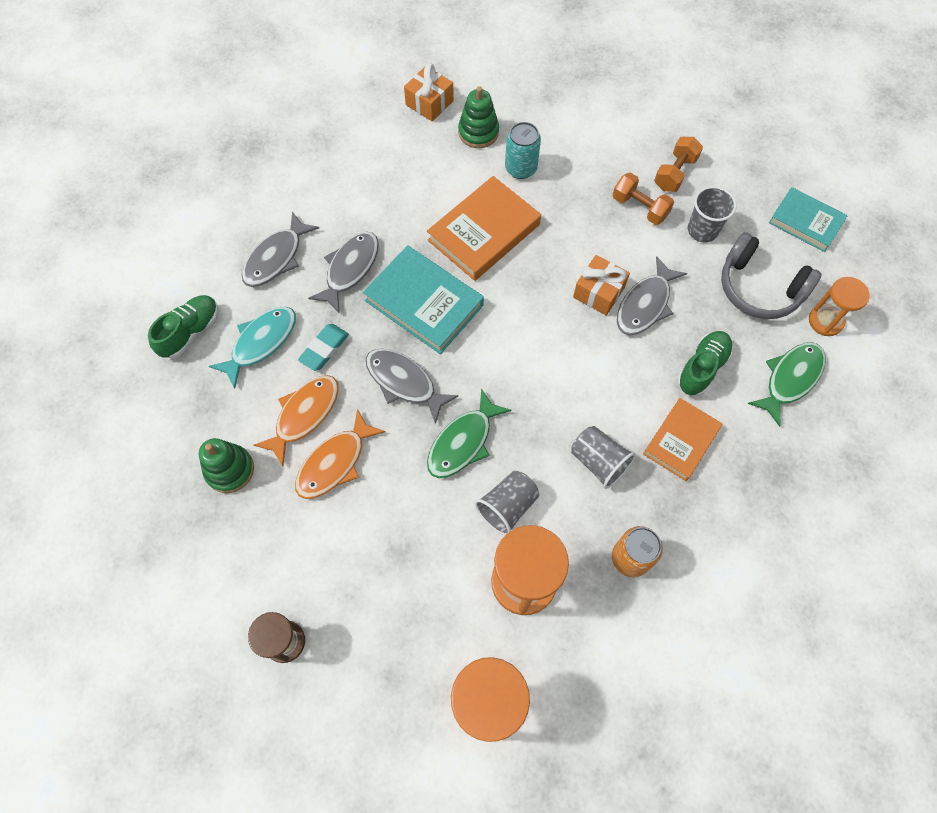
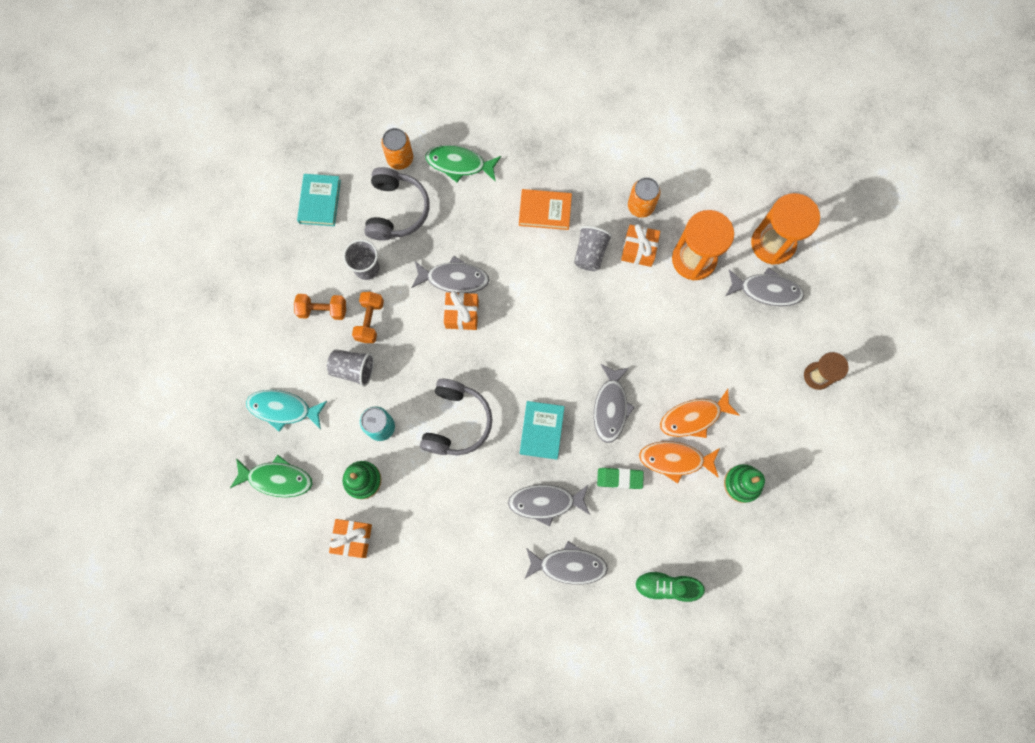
camera: 120 degrees left, 10 degrees up
(261, 343) = (642, 527): turquoise fish -> turquoise fish (283, 409)
(324, 349) = (619, 478): turquoise eraser -> green eraser
(335, 462) = (694, 417): orange fish -> orange fish turned 150 degrees clockwise
(424, 303) = (541, 430): turquoise book -> turquoise book, size x0.66
(430, 650) = (766, 290): none -> grey fish
(463, 442) = (629, 344): green fish -> green fish (277, 479)
(484, 232) = (456, 422): orange book -> grey headphones
(507, 507) = (654, 293): grey cup -> grey cup (353, 369)
(573, 521) = (639, 249): none -> orange gift
(702, 368) = (483, 221): green shoe -> none
(825, 321) = (400, 159): orange hourglass -> orange can

